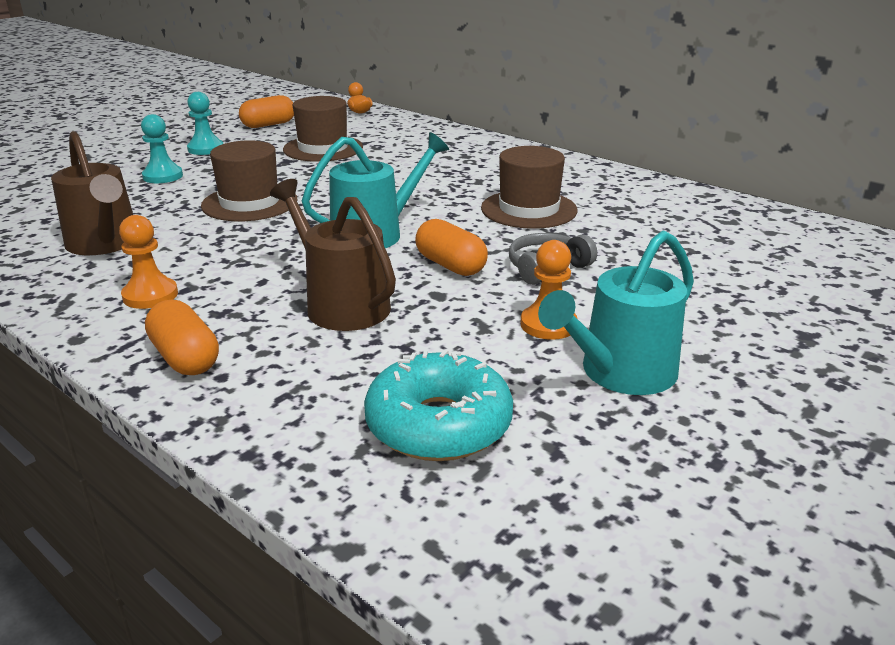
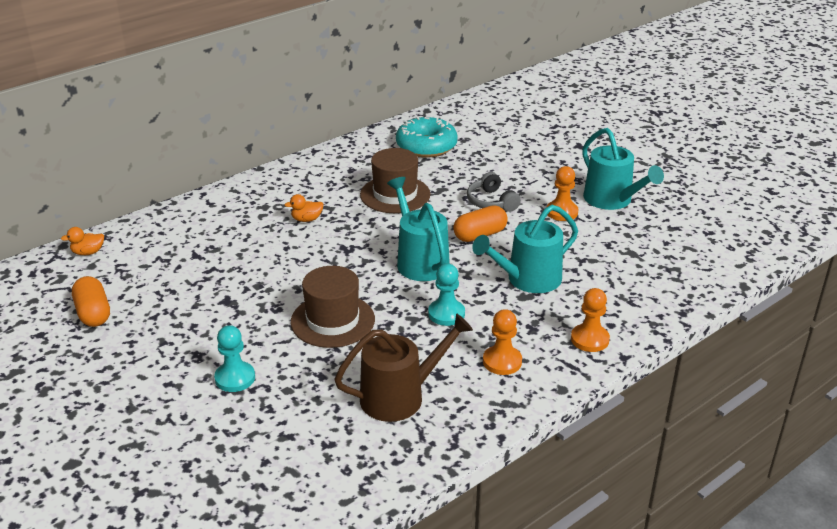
camera: 80 degrees left, 5 degrees up
(185, 358) = (589, 339): orange capsule -> orange pawn
(206, 149) = (158, 354): turquoise pawn -> turquoise pawn (446, 314)
(323, 148) = (201, 279): brown hat -> none
(341, 305) = (528, 279): brown watering can -> turquoise watering can
(438, 424) = (656, 256): turquoise donut -> turquoise donut (426, 146)
(447, 174) = (306, 219): none -> orange duck

